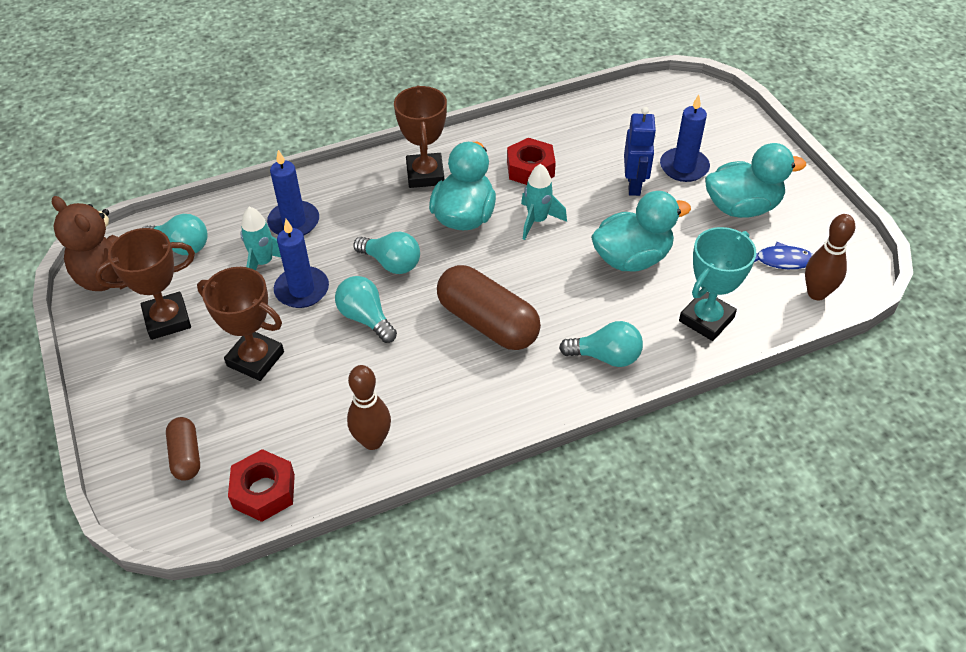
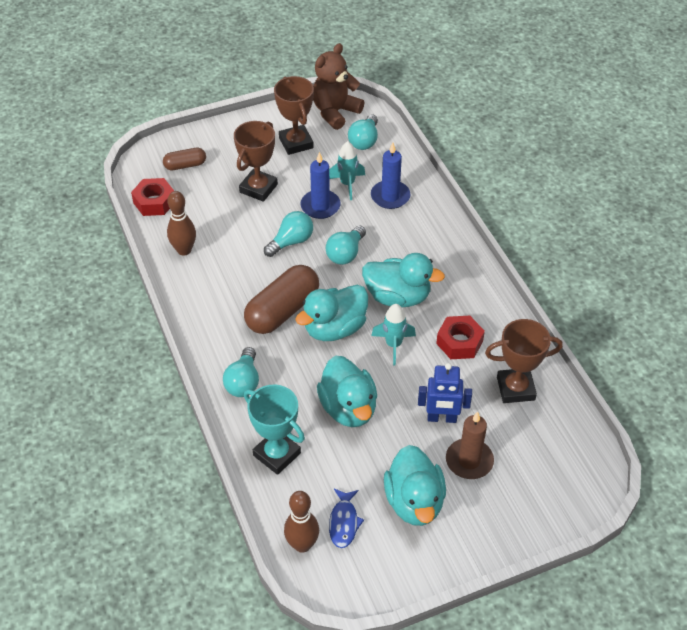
camera: 90 degrees right, 0 degrees up
(425, 174) = (448, 271): brown trophy -> brown trophy (515, 388)
(515, 272) = (334, 328): none -> turquoise duck
(684, 167) = (469, 461): blue candle -> brown candle

